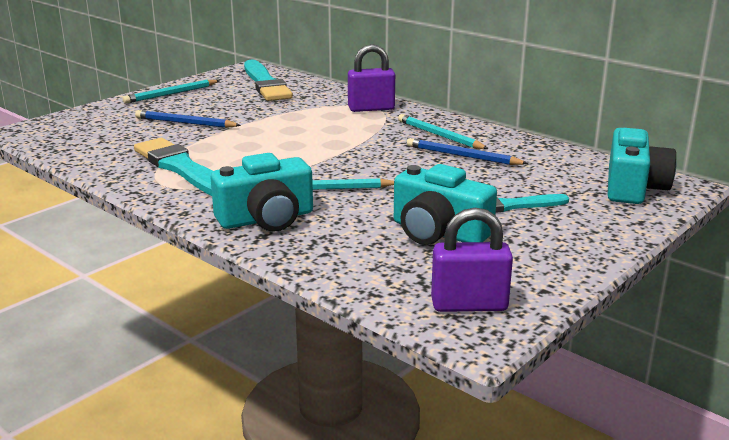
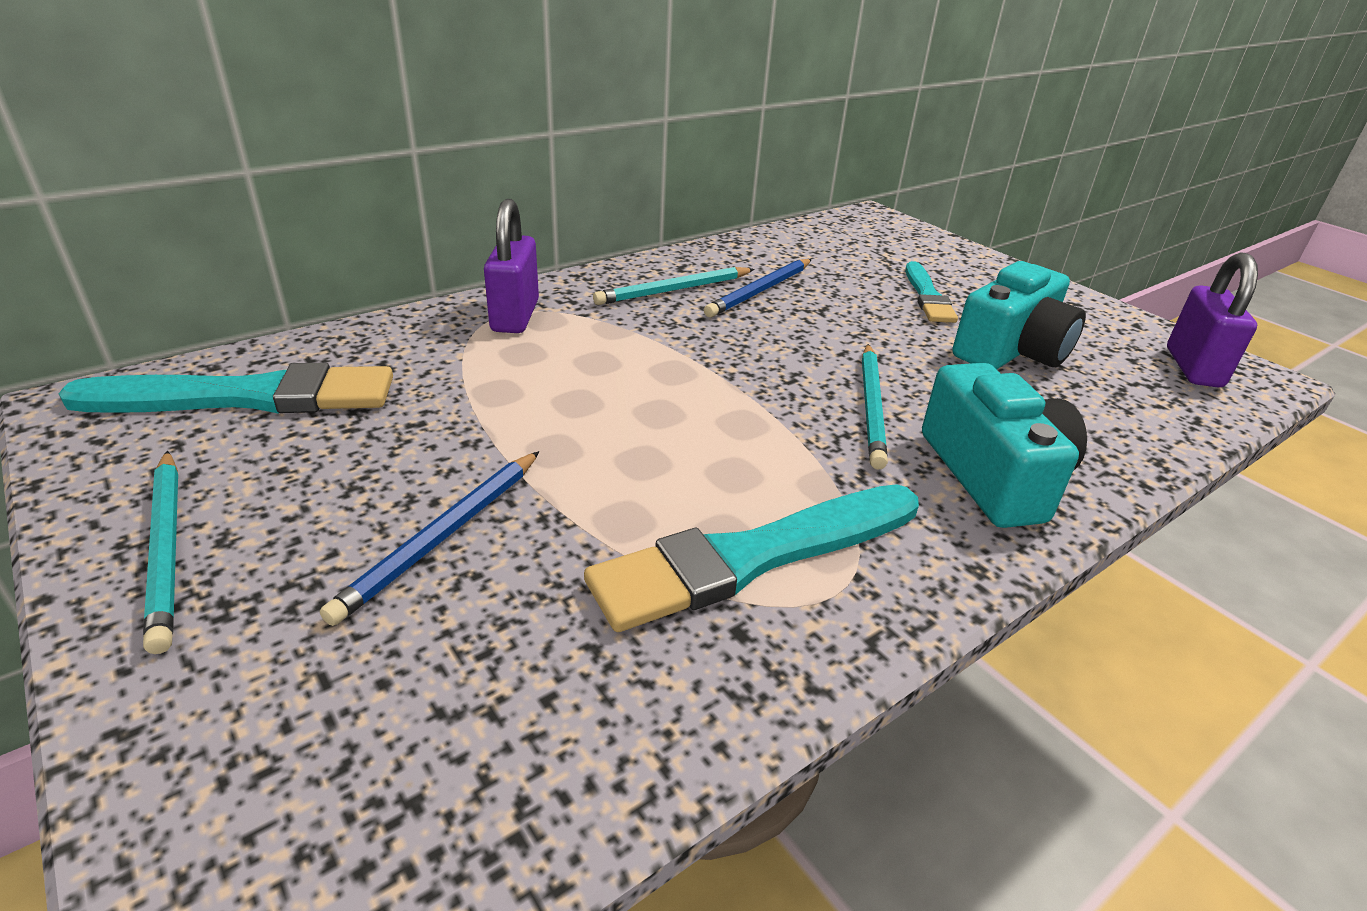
camera: 80 degrees left, 10 degrees up
(633, 187) = (874, 232): turquoise camera -> none

